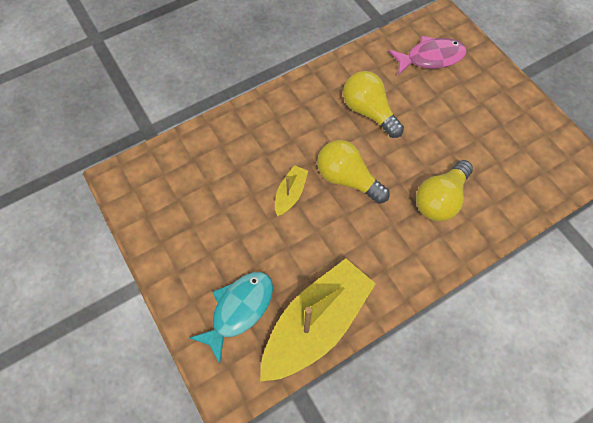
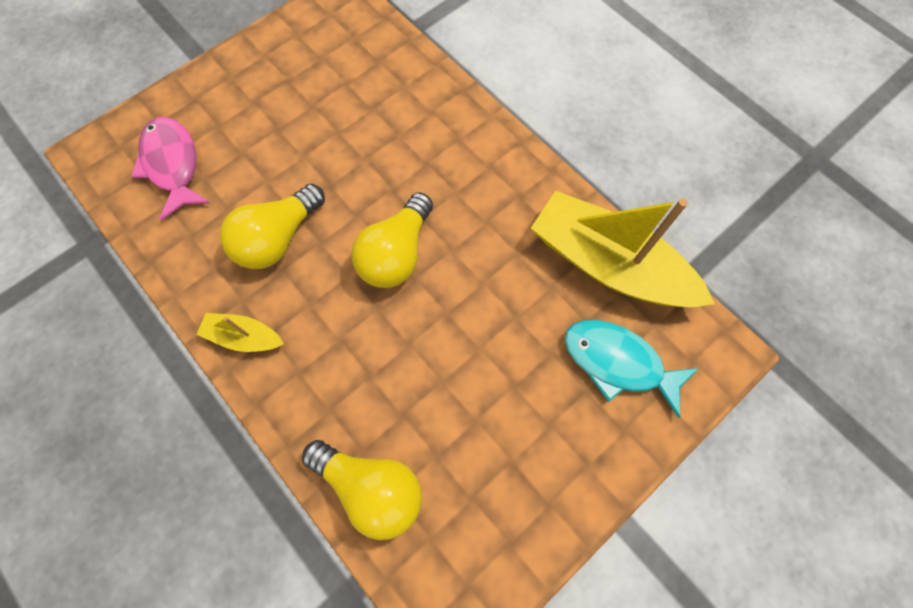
camera: 100 degrees left, 5 degrees up
(290, 194) = (433, 326): yellow boat -> yellow boat (244, 337)
(440, 199) = (410, 142): yellow light bulb -> yellow light bulb (371, 487)

